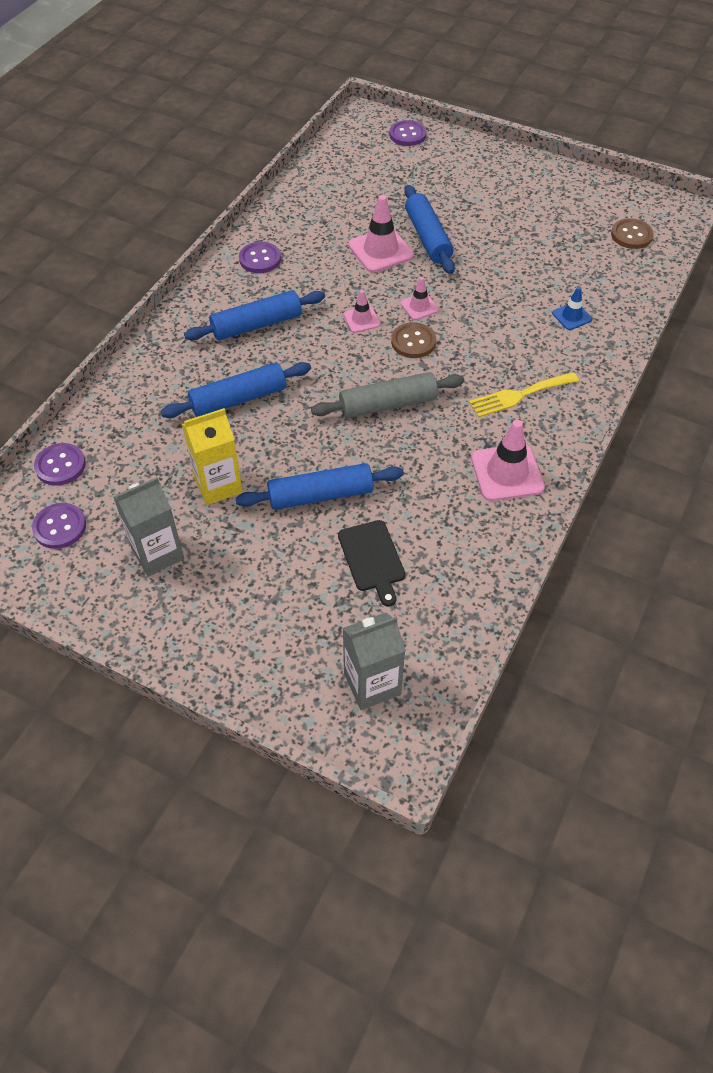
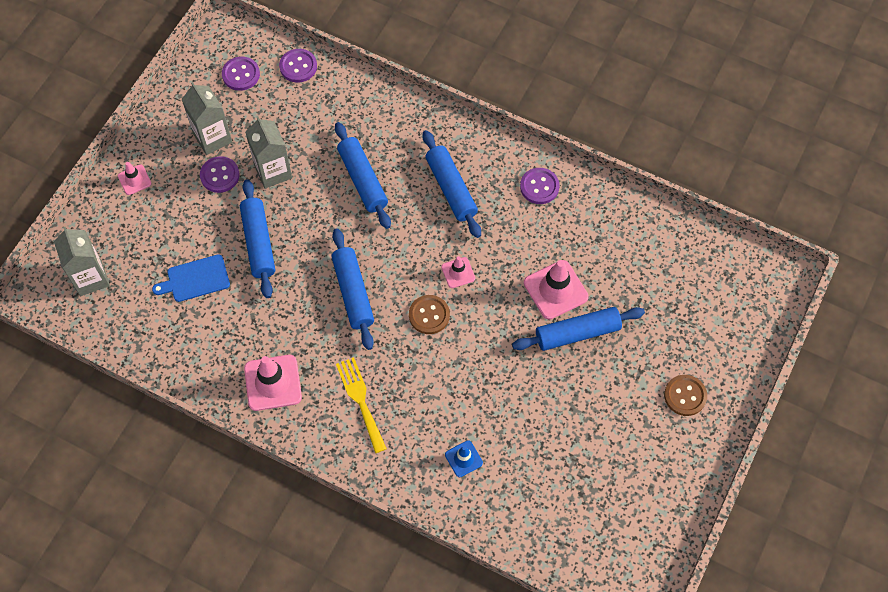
camera: 90 degrees right, 10 degrees up
(218, 485) = (273, 171): yellow carton -> grey carton
(372, 559) = (195, 279): black cutting board -> blue cutting board
(388, 404) = (353, 293): grey rolling pin -> blue rolling pin
(407, 135) = (753, 319): purple button -> purple button (220, 175)
(419, 306) = (476, 322): pink traffic cone -> pink traffic cone (134, 180)
(631, 235) = (590, 536): brown button -> brown button (685, 396)

